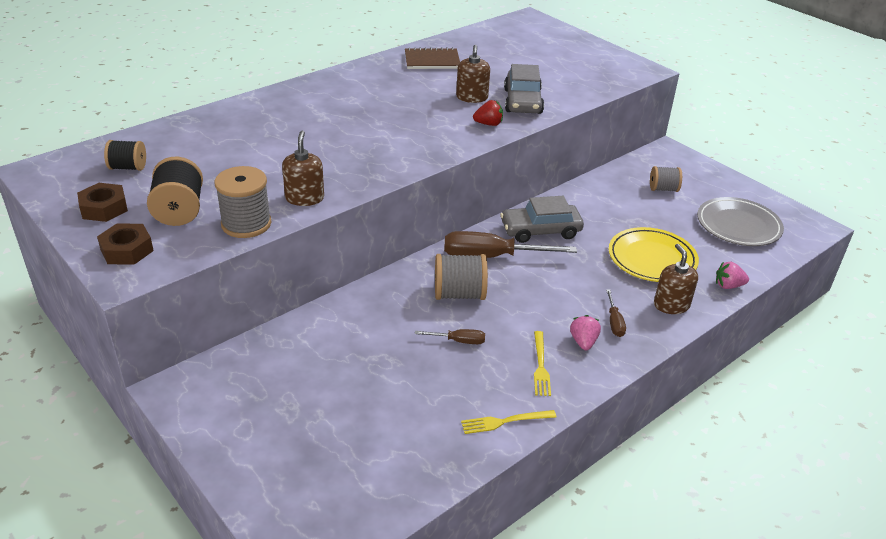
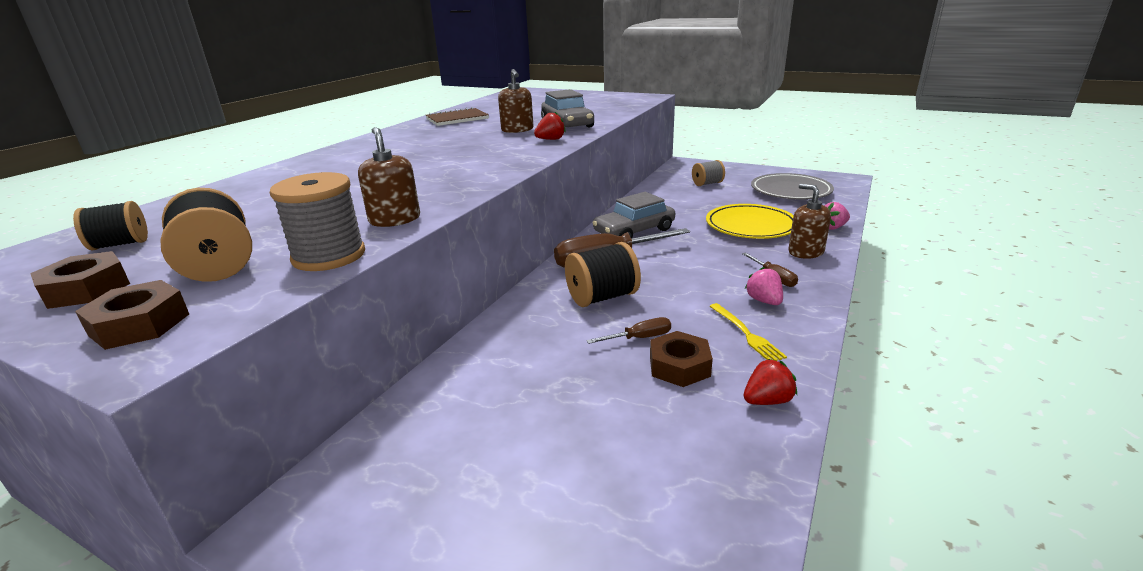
camera: 20 degrees left, 10 degrees down
(459, 294) = (602, 297): grey spool -> black spool
(468, 374) = (679, 366): none -> brown nut
(505, 421) = (767, 400): yellow fork -> red strawberry

